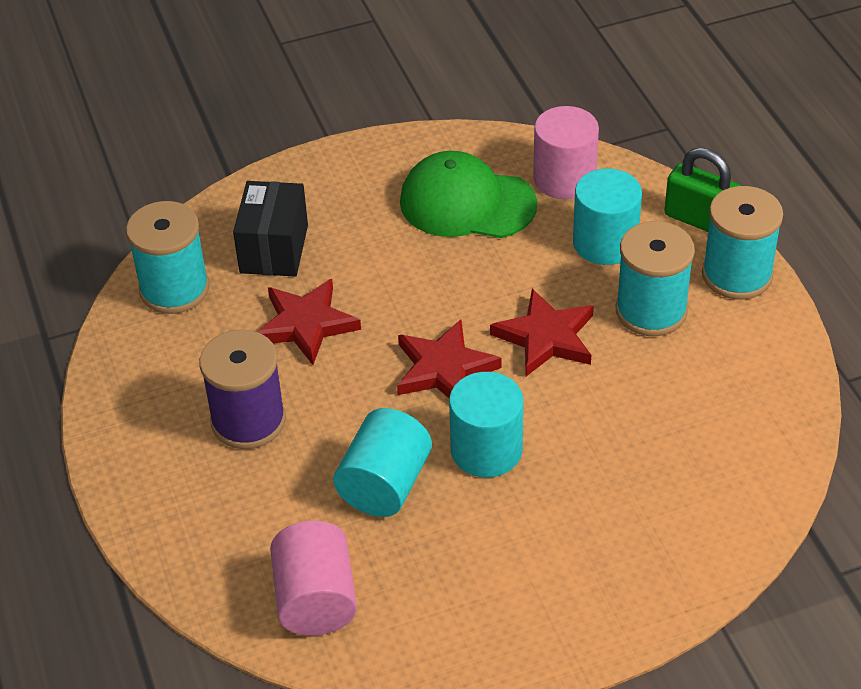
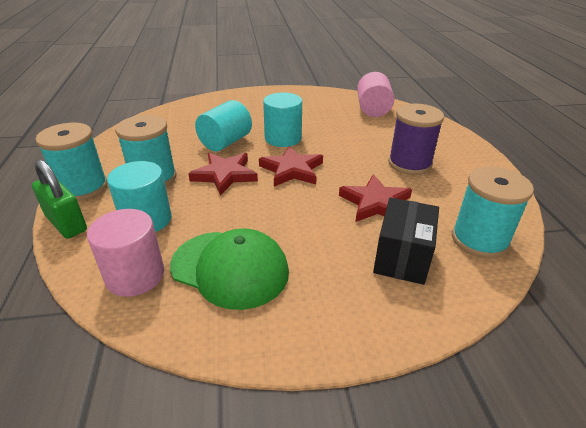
camera: 170 degrees left, 10 degrees down
(384, 484) = (337, 134): turquoise cylinder -> turquoise cylinder (225, 142)

